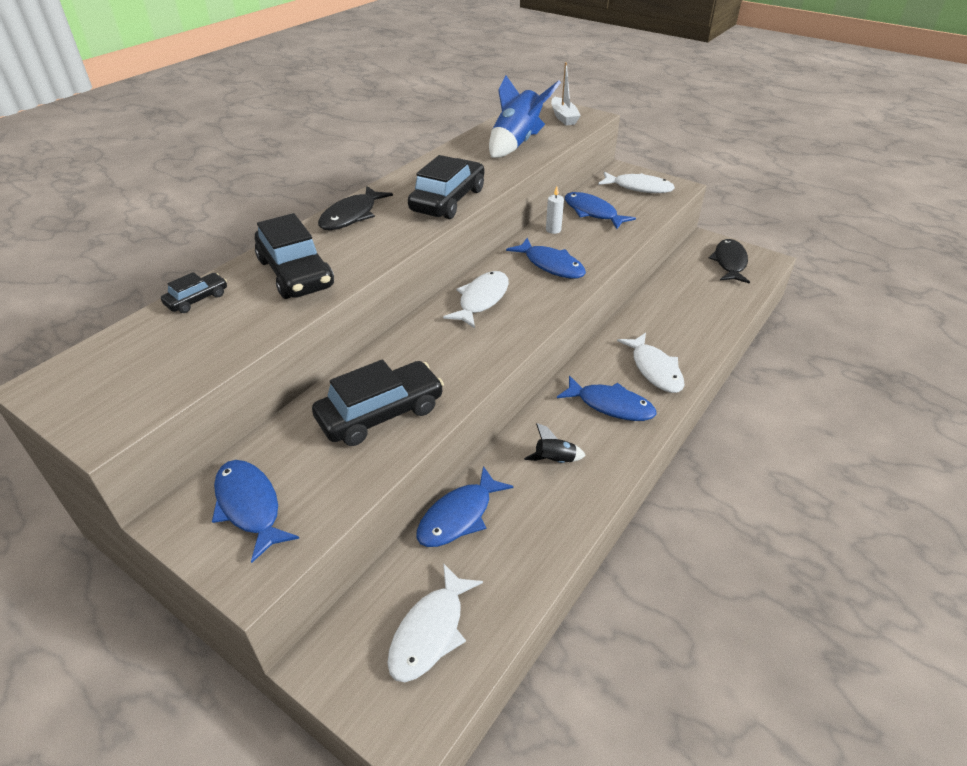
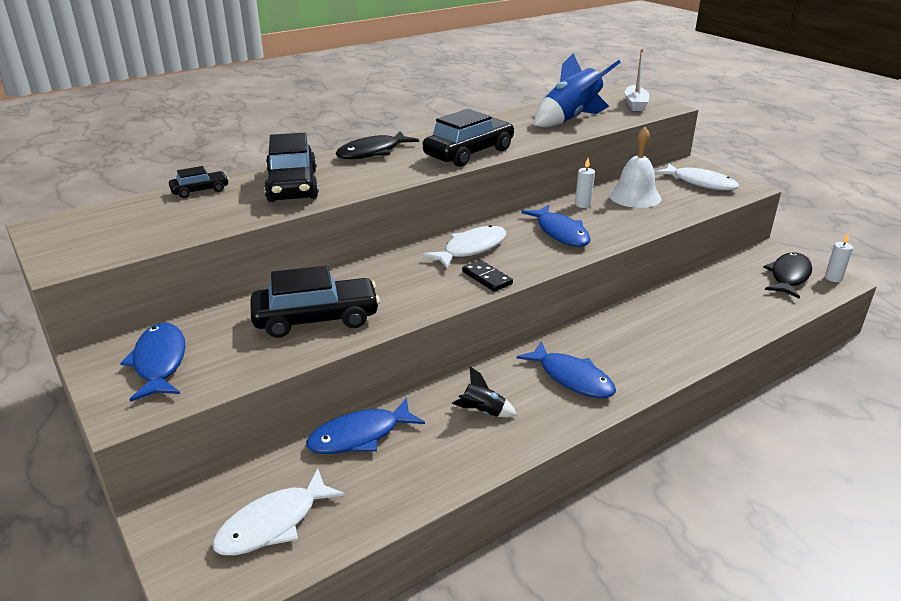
camera: 20 degrees right, 10 degrees down
(514, 329) = (487, 278): none -> black domino
(592, 212) = (634, 196): blue fish -> white bell
(654, 369) = (640, 356): white fish -> none
(762, 257) = (833, 278): none -> white candle

